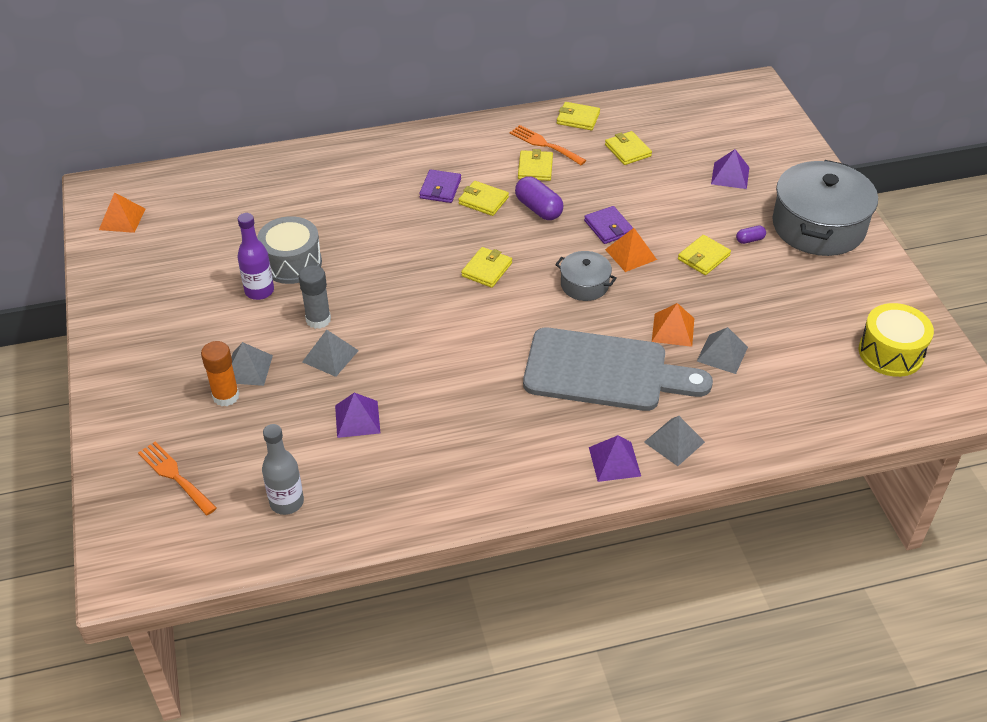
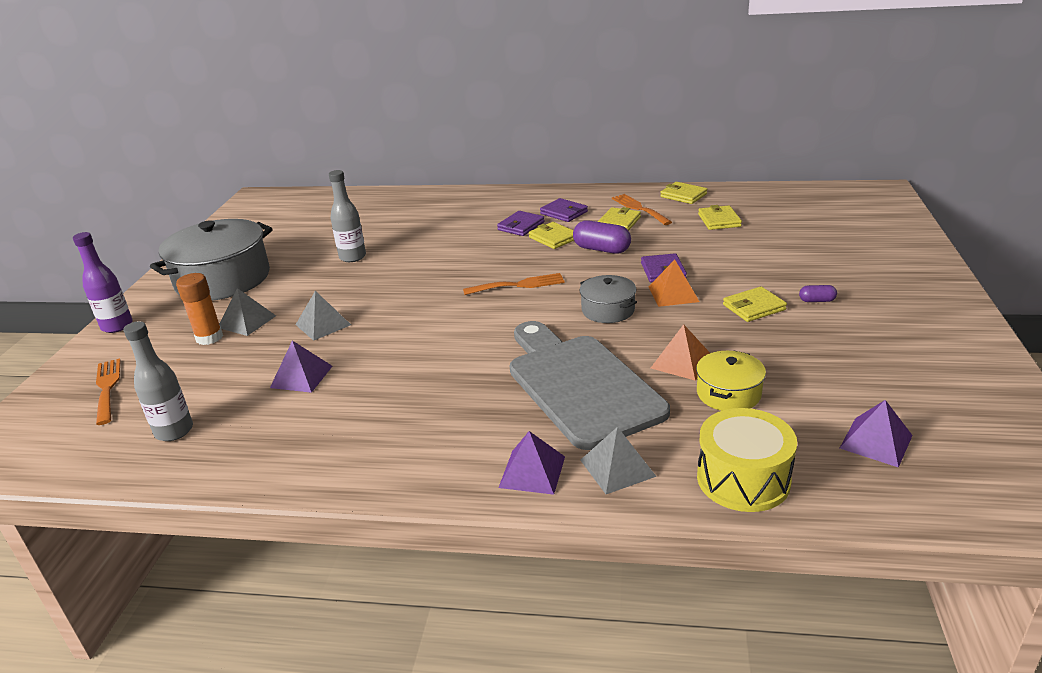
camera: 25 degrees right, 15 degrees down
(122, 219) = (254, 215): orange pyramid -> none
(259, 291) = (309, 271): purple bottle -> purple bottle (117, 326)
(292, 263) = (352, 257): grey drum -> grey bottle
(318, 320) = (337, 297): grey glue stick -> none
(473, 162) = (564, 213): none -> purple wallet
(487, 269) = (518, 285): yellow wallet -> orange fork
(538, 209) = (601, 249): purple capsule -> purple capsule turned 45 degrees counterclockwise
(605, 371) = (579, 385): grey cutting board -> grey cutting board turned 150 degrees counterclockwise
(722, 354) = (728, 393): grey pyramid -> yellow pot
(730, 175) = (820, 249): purple pyramid -> purple pyramid (876, 441)
(818, 226) = (908, 300): grey pot -> grey pot (223, 279)
(890, 353) = (962, 433): yellow drum -> yellow drum (743, 479)

